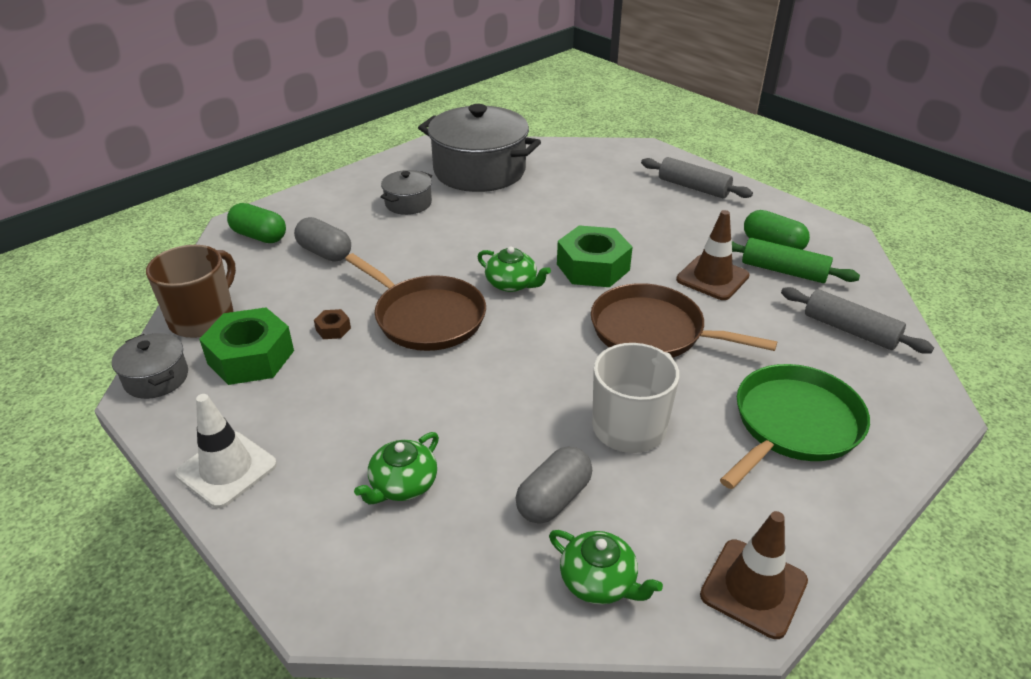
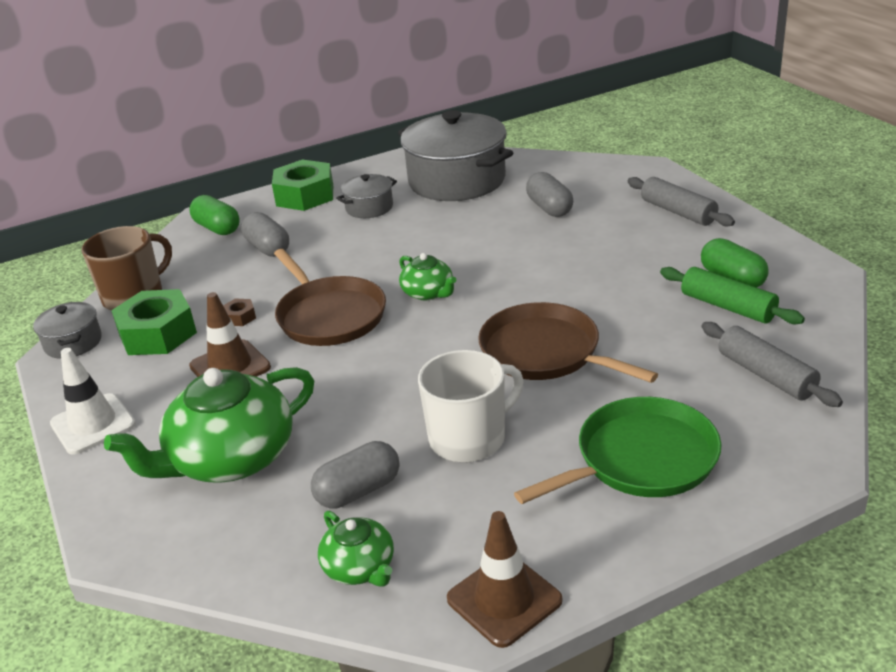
camera: 20 degrees right, 5 degrees down
(402, 484) = (230, 458): green teapot -> green teapot, size x1.97
(580, 192) = (549, 208): none -> grey capsule
(593, 267) = (519, 284): green nut -> green nut (305, 195)
(712, 278) = (642, 306): brown traffic cone -> brown traffic cone (230, 367)

